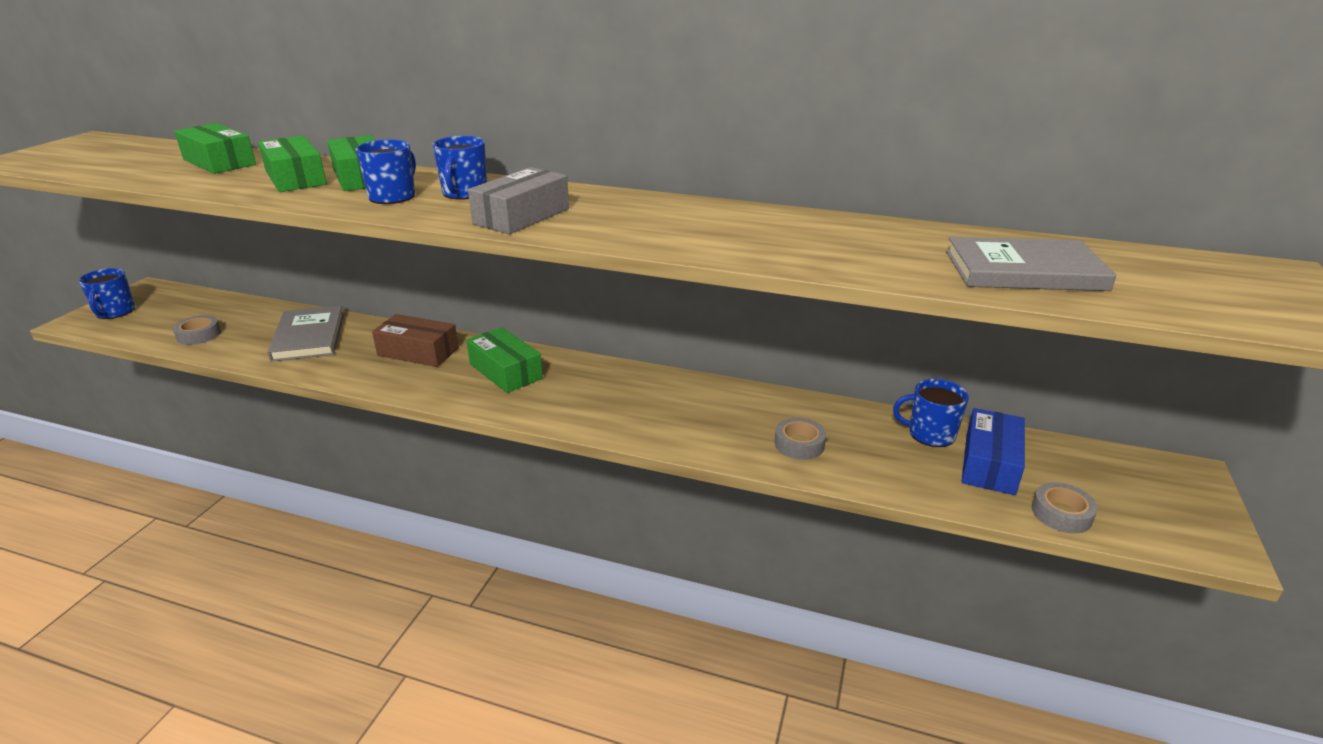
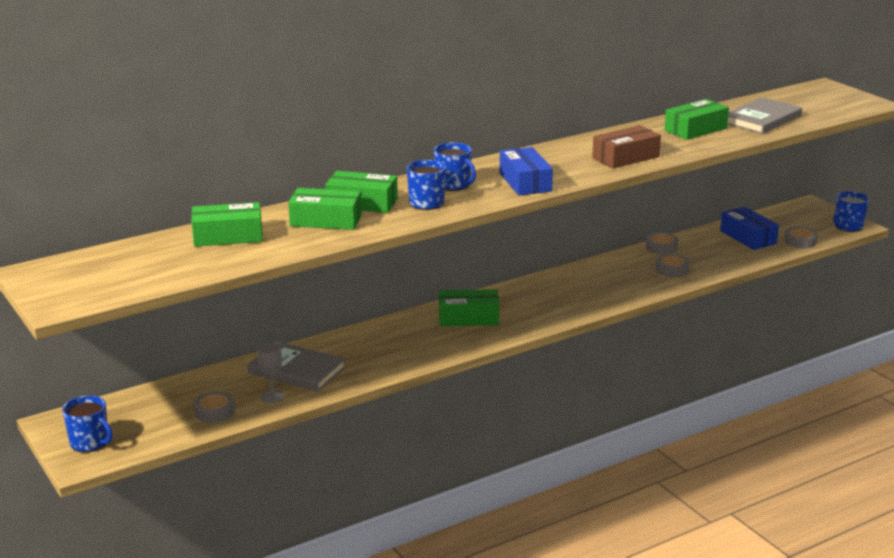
camera: 50 degrees left, 5 degrees down
(246, 346) = (272, 396): none -> grey goblet
(418, 352) = (391, 338): brown box -> brown box (625, 157)
(521, 216) = (525, 182): grey box -> blue box
(846, 413) = (661, 248): none -> grey tape
(882, 245) = (695, 129): none -> green box
(930, 434) = (707, 238): blue mug -> blue mug (848, 226)

